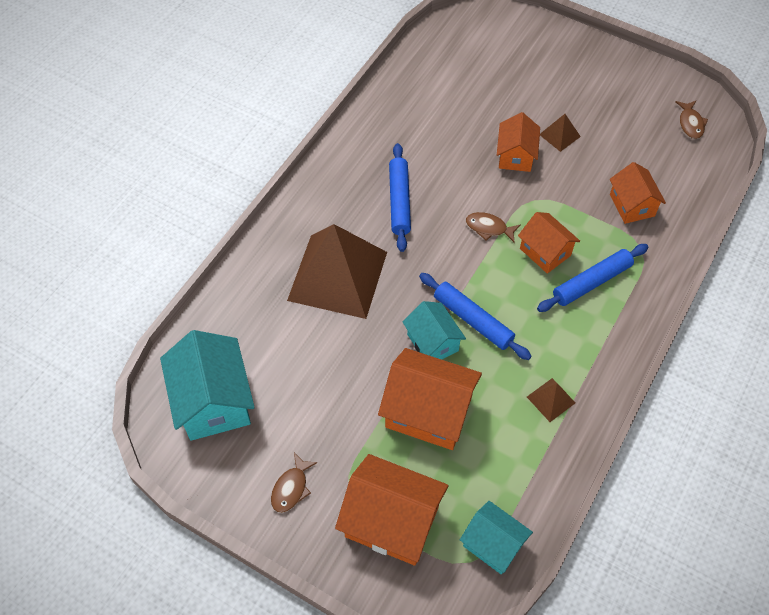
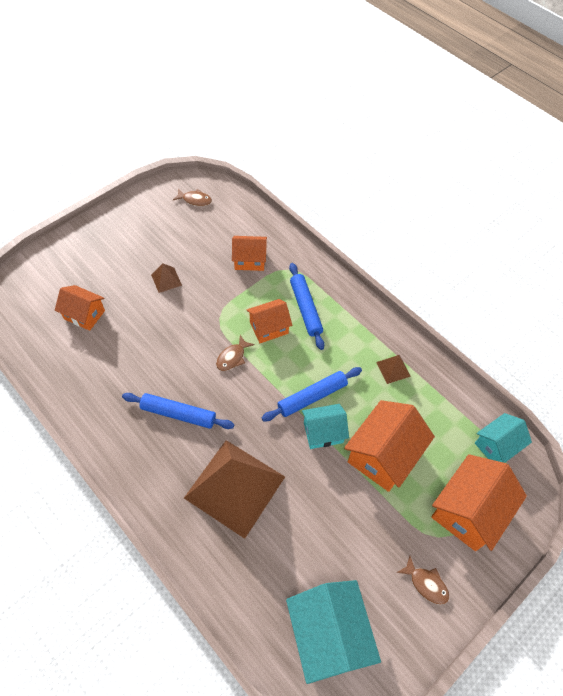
camera: 75 degrees left, 0 degrees up
(213, 401) = (328, 634): turquoise house -> turquoise house turned 75 degrees clockwise
(515, 156) = (171, 315): orange house -> orange house (84, 315)

